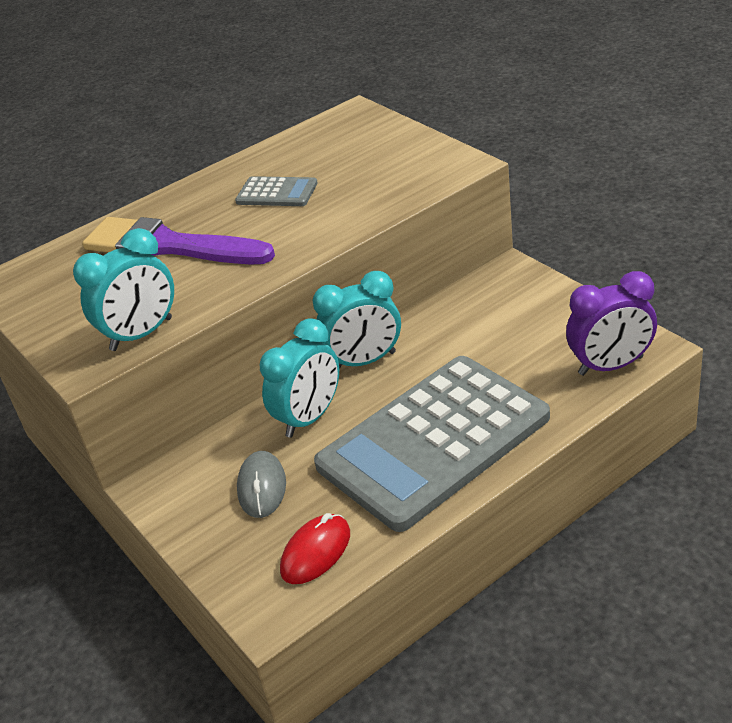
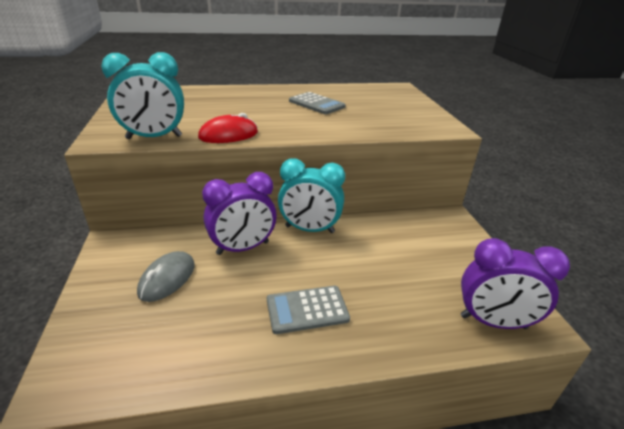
camera: 20 degrees right, 5 degrees down
(169, 246) = (229, 105): purple brush -> none
(309, 418) = (243, 248): turquoise clock -> purple clock
(316, 552) = (145, 352): red mouse -> red mouse (228, 135)
(433, 442) = (307, 309): grey calculator -> grey calculator, size x0.41

